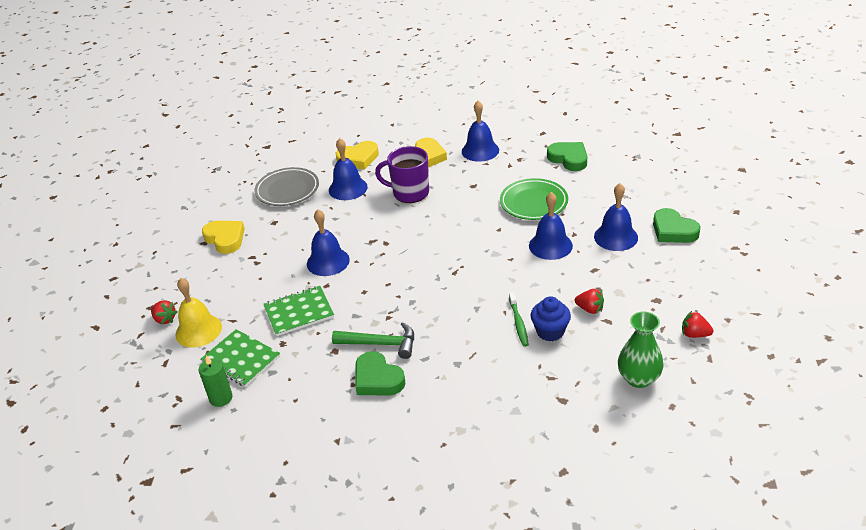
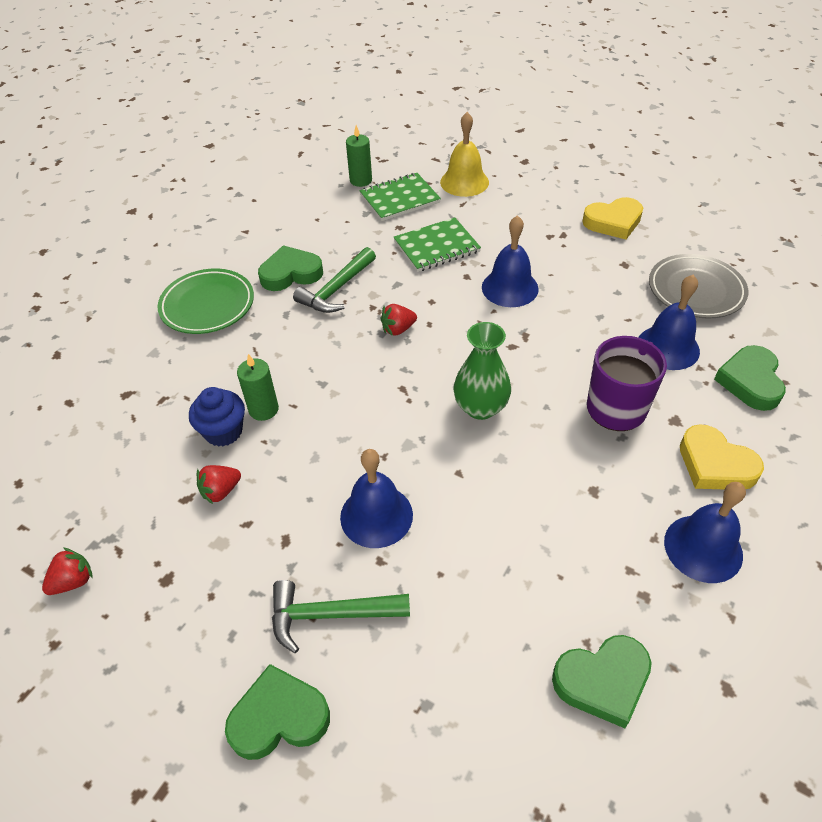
camera: 115 degrees right, 10 degrees up
(165, 319) = (498, 166): red strawberry -> red strawberry (398, 329)
(299, 312) = (436, 247): green notebook -> green notebook turned 60 degrees clockwise
(358, 158) = (750, 381): yellow heart -> green heart
(518, 323) = (263, 409): green toothbrush -> green candle
(533, 203) = (495, 549): green plate -> green plate (207, 305)
(616, 237) = (330, 614): blue bell -> green hammer
(638, 378) = (80, 475): green vase -> green vase (480, 407)

